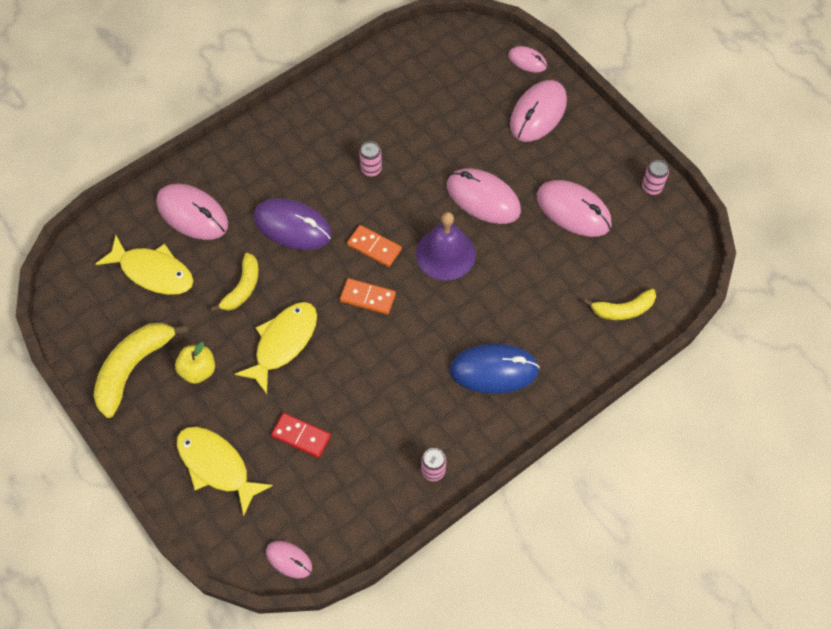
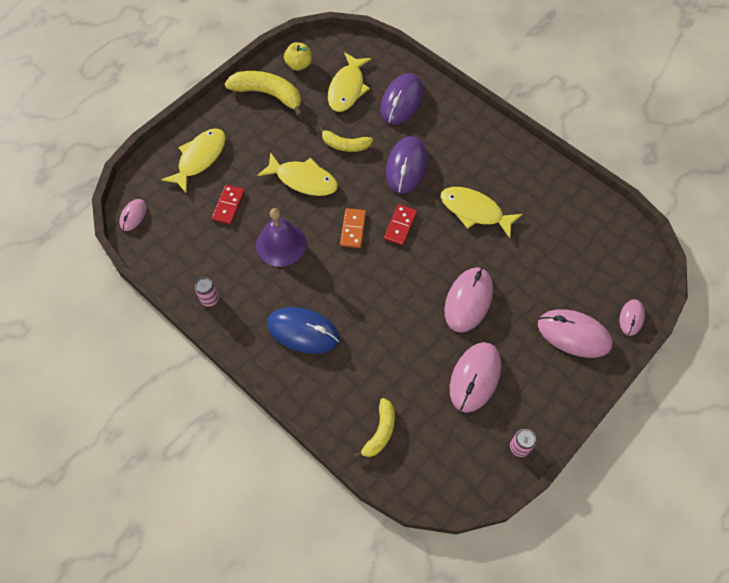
camera: 80 degrees right, 0 degrees up
(192, 214) = (402, 101): pink mouse -> purple mouse
(198, 370) = (272, 132): yellow apple -> yellow apple (299, 65)
(371, 169) = (474, 211): pink can -> yellow fish
(374, 247) = (400, 226): orange domino -> red domino
(445, 253) = (406, 279): purple bell -> purple bell (281, 244)
(494, 370) = (303, 331): blue mouse -> blue mouse turned 60 degrees counterclockwise
(623, 310) = (380, 432): yellow banana -> yellow banana turned 135 degrees counterclockwise

